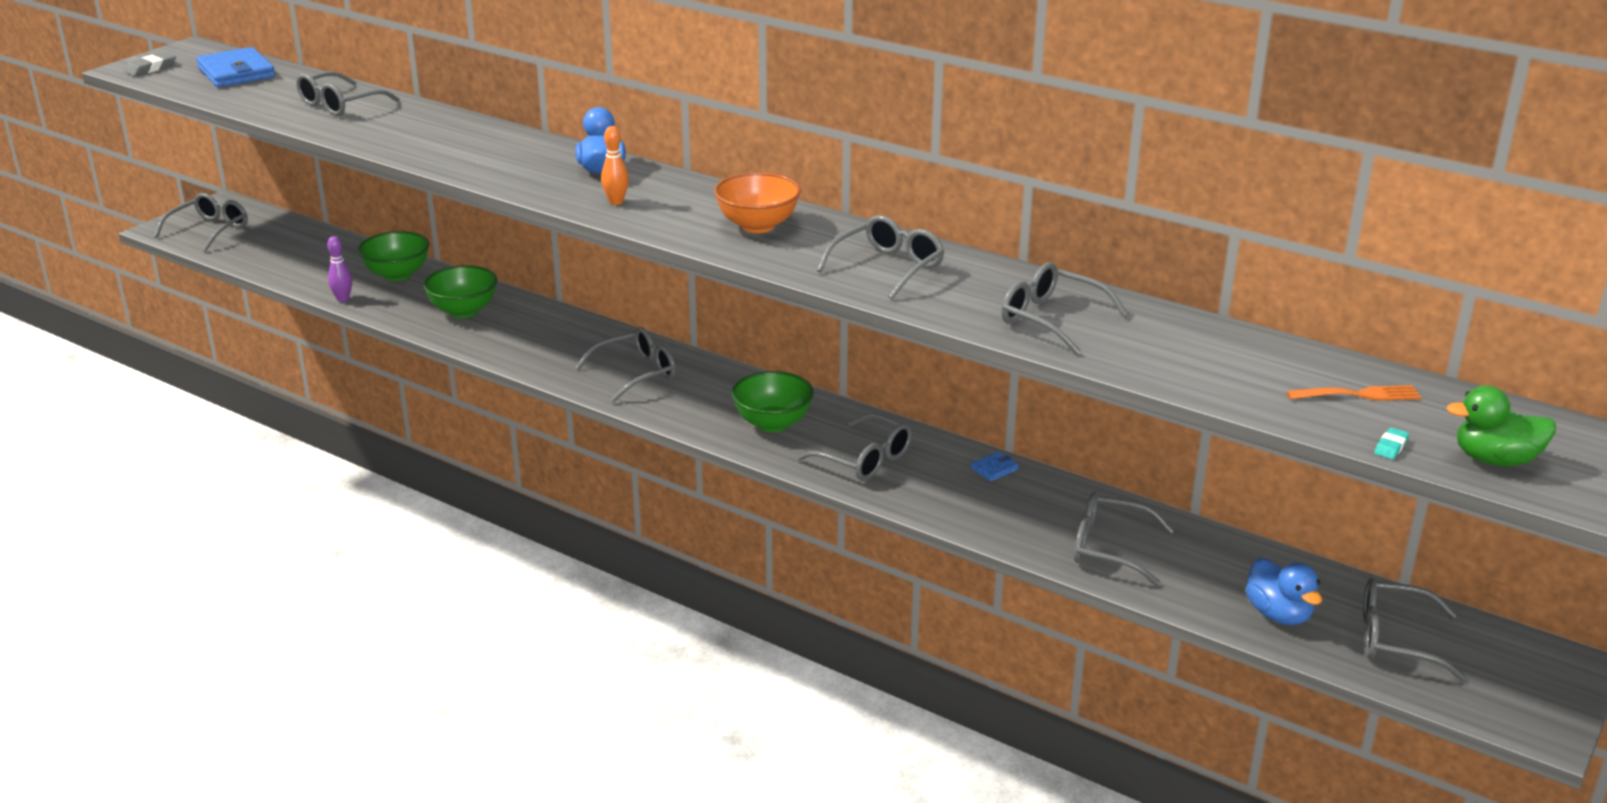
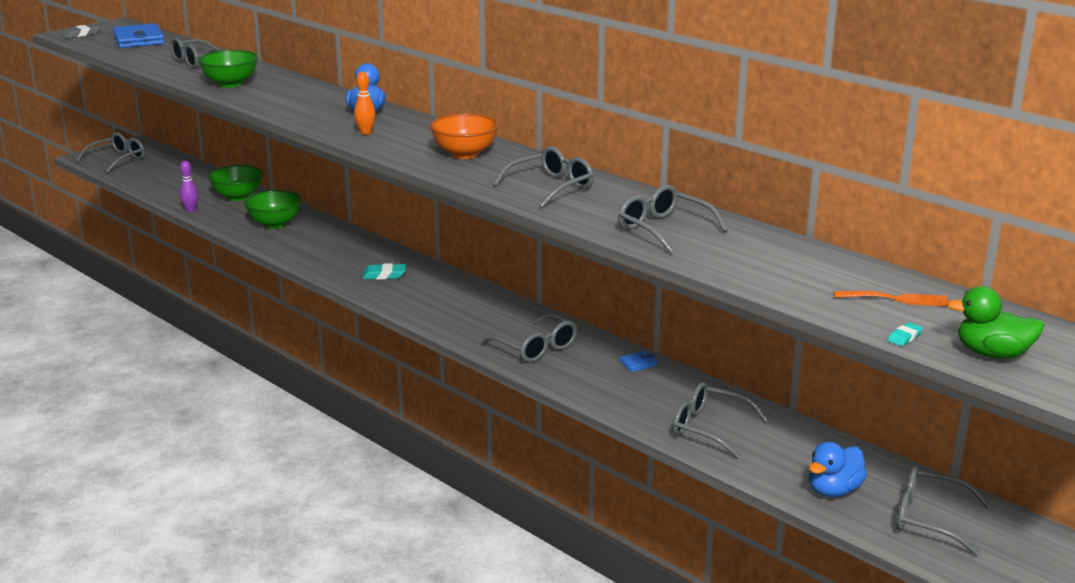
camera: 10 degrees right, 5 degrees down
(635, 374) = (384, 275): grey glasses -> turquoise eraser
(773, 423) = (474, 317): green bowl -> green bowl (230, 84)
(1278, 614) = (833, 490): blue duck -> blue duck turned 60 degrees clockwise

